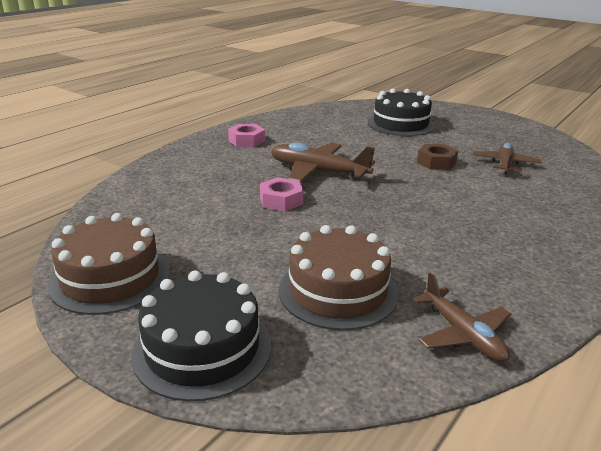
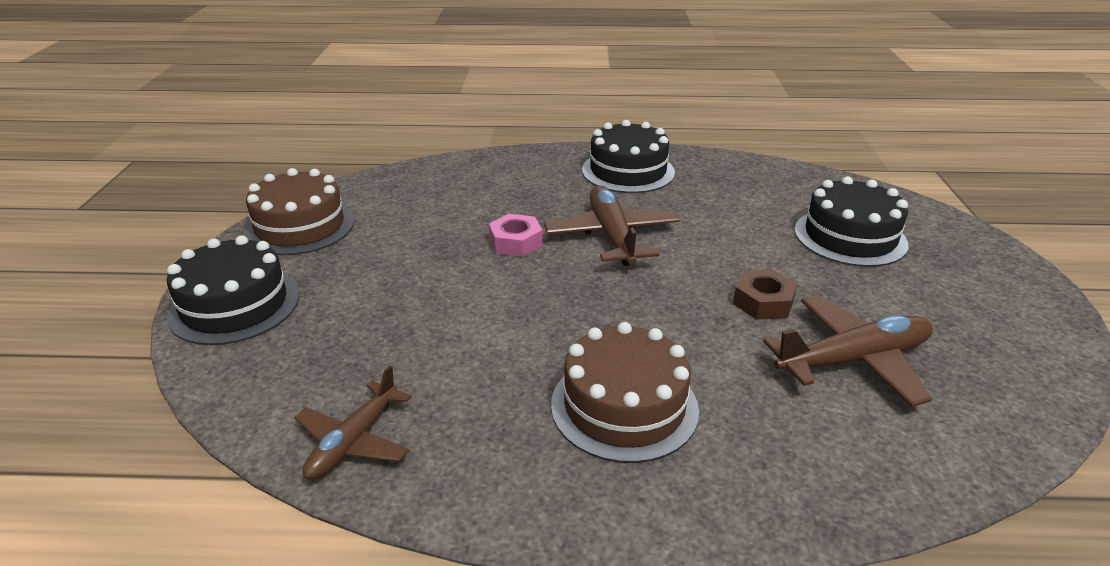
camera: 55 degrees right, 5 degrees up
(246, 141) = (628, 171): pink nut -> black cake
(338, 291) = (371, 338): brown cake -> brown cake (624, 406)
(505, 164) = (853, 360): brown plane -> brown plane, size x1.51

